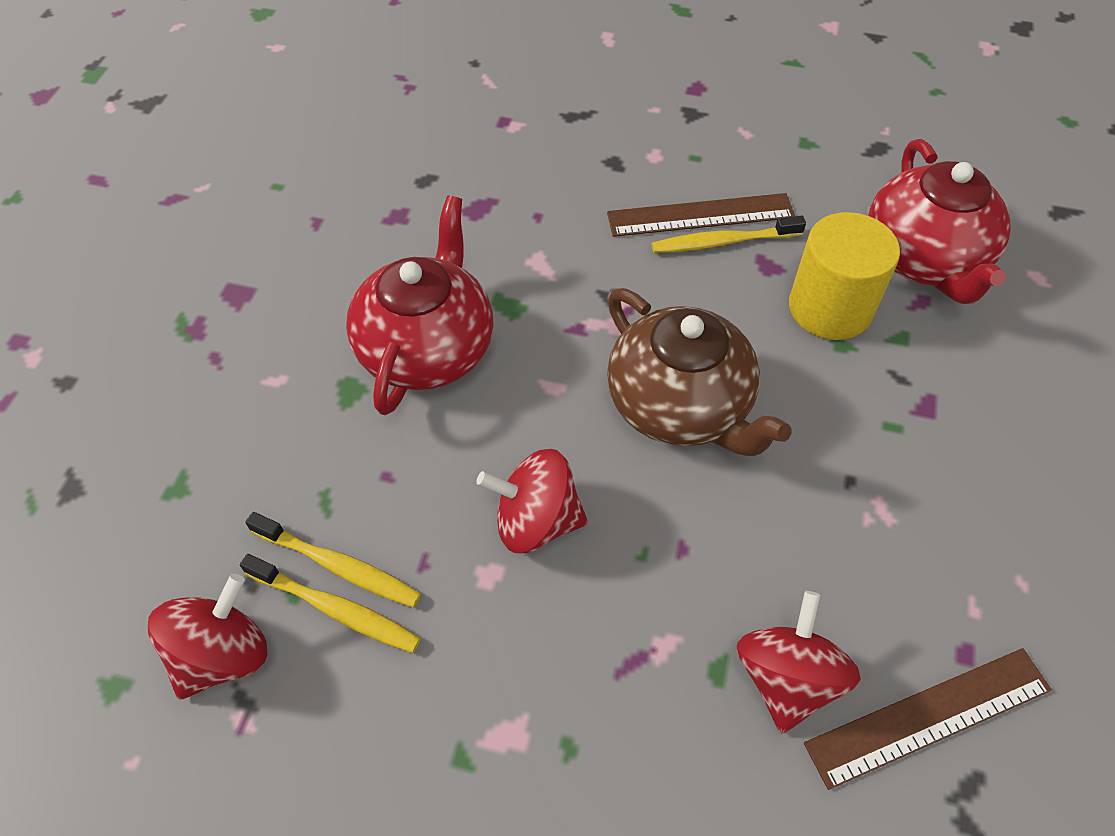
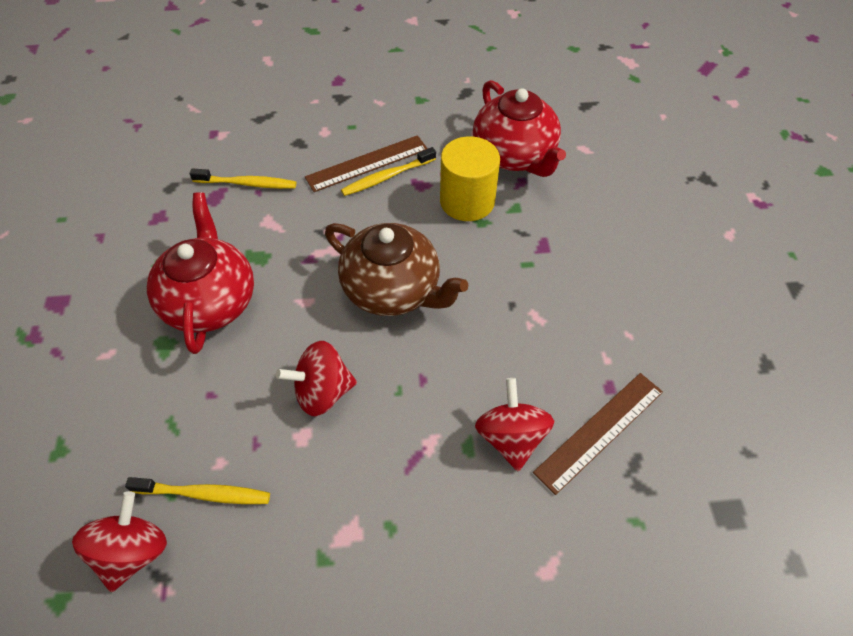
camera: 20 degrees left, 0 degrees up
(338, 566) = (196, 465): yellow toothbrush -> yellow toothbrush (247, 184)

